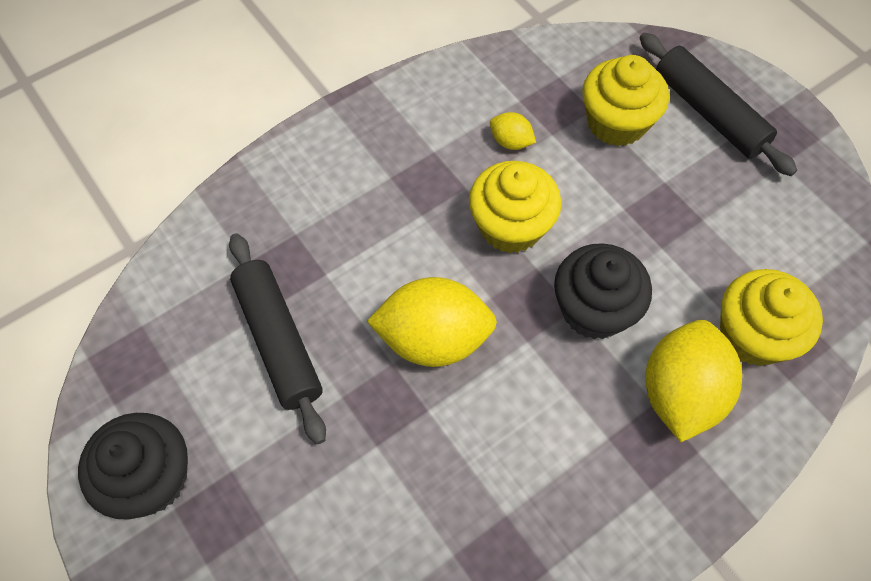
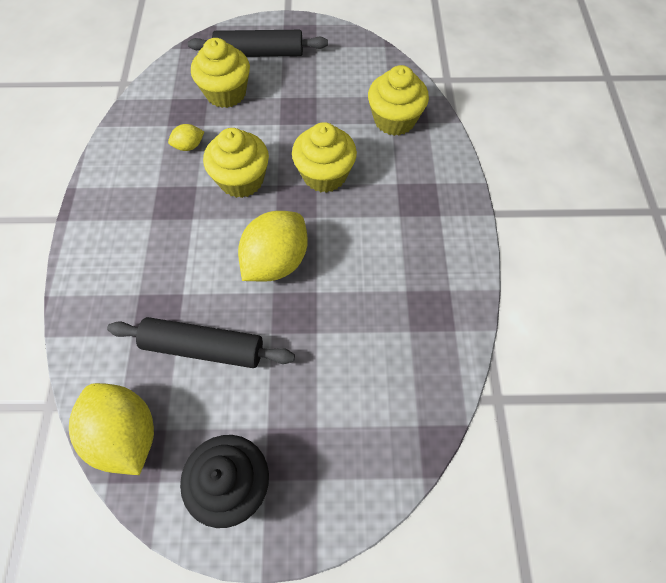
camera: 55 degrees left, 0 degrees up
(594, 309) = (324, 175): black cupcake -> yellow cupcake
(680, 393) = (400, 169): yellow lemon -> yellow lemon (126, 435)

